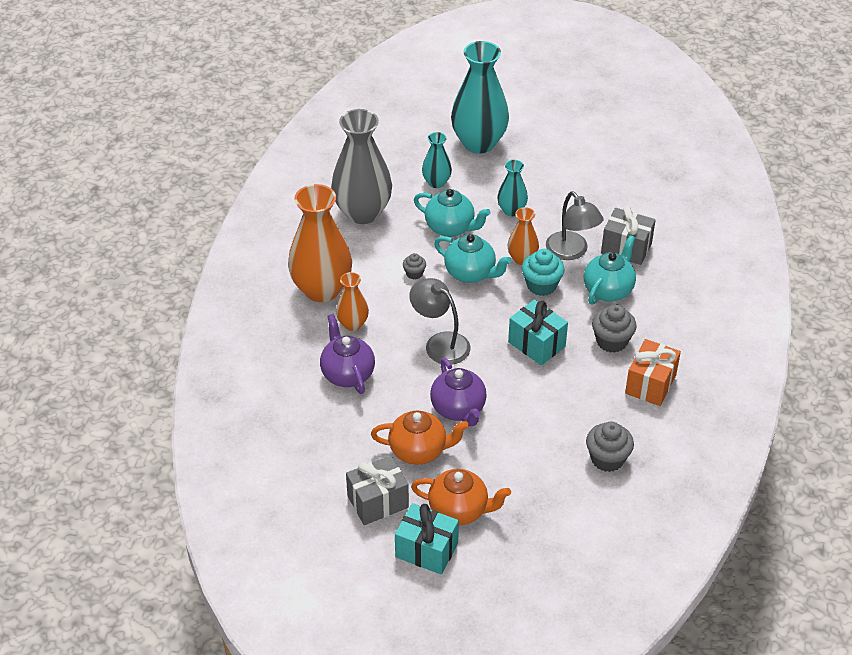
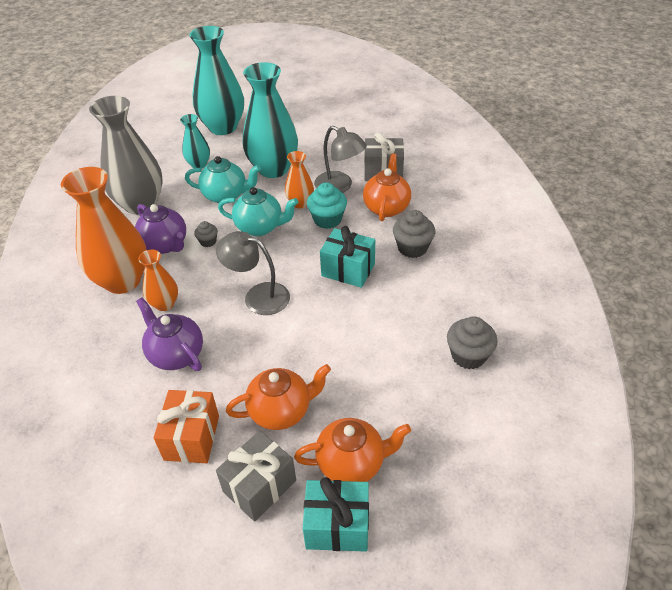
camera: 20 degrees left, 0 degrees up
(458, 409) = (303, 354): purple teapot -> purple teapot (165, 245)
(511, 210) = (273, 169): turquoise vase -> turquoise vase, size x1.98
(608, 290) = (386, 207): turquoise teapot -> orange teapot
(650, 384) = (466, 274): orange gift -> orange gift (192, 437)

